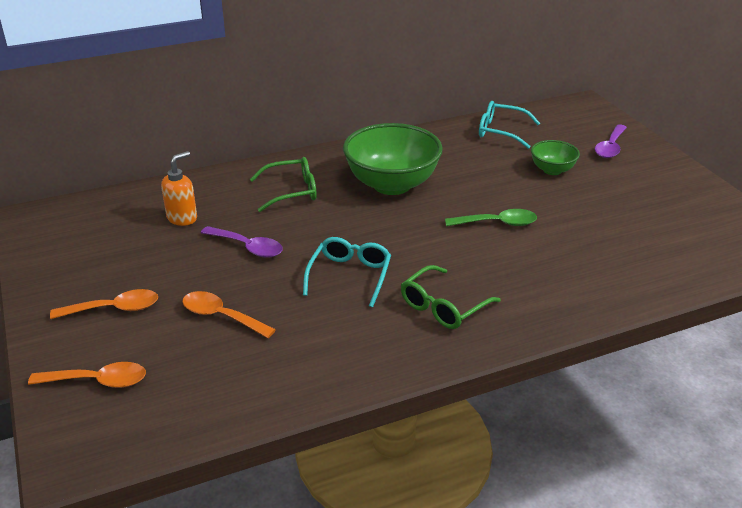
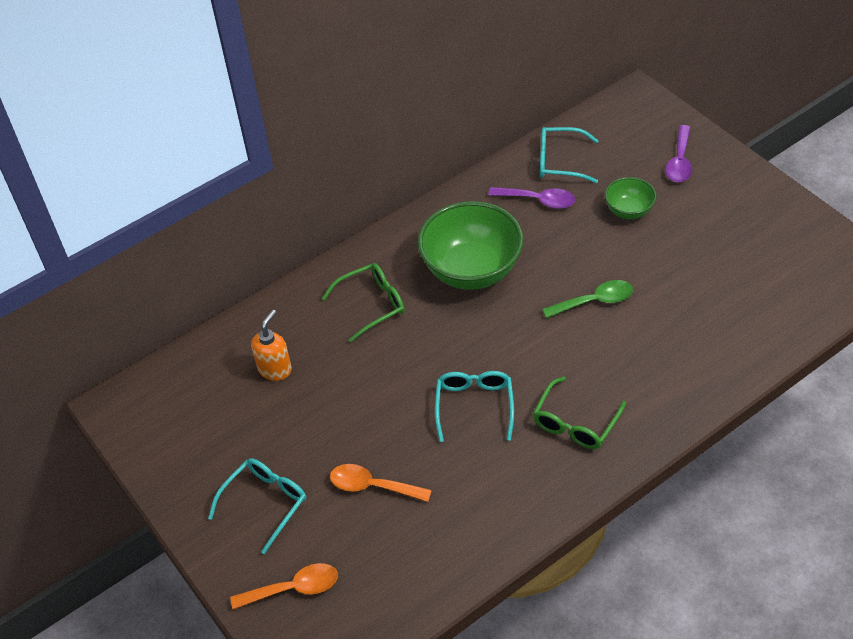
camera: 10 degrees left, 15 degrees up
(114, 309) = (265, 503): orange spoon -> turquoise glasses
(247, 247) = (359, 393): purple spoon -> purple spoon (538, 200)

